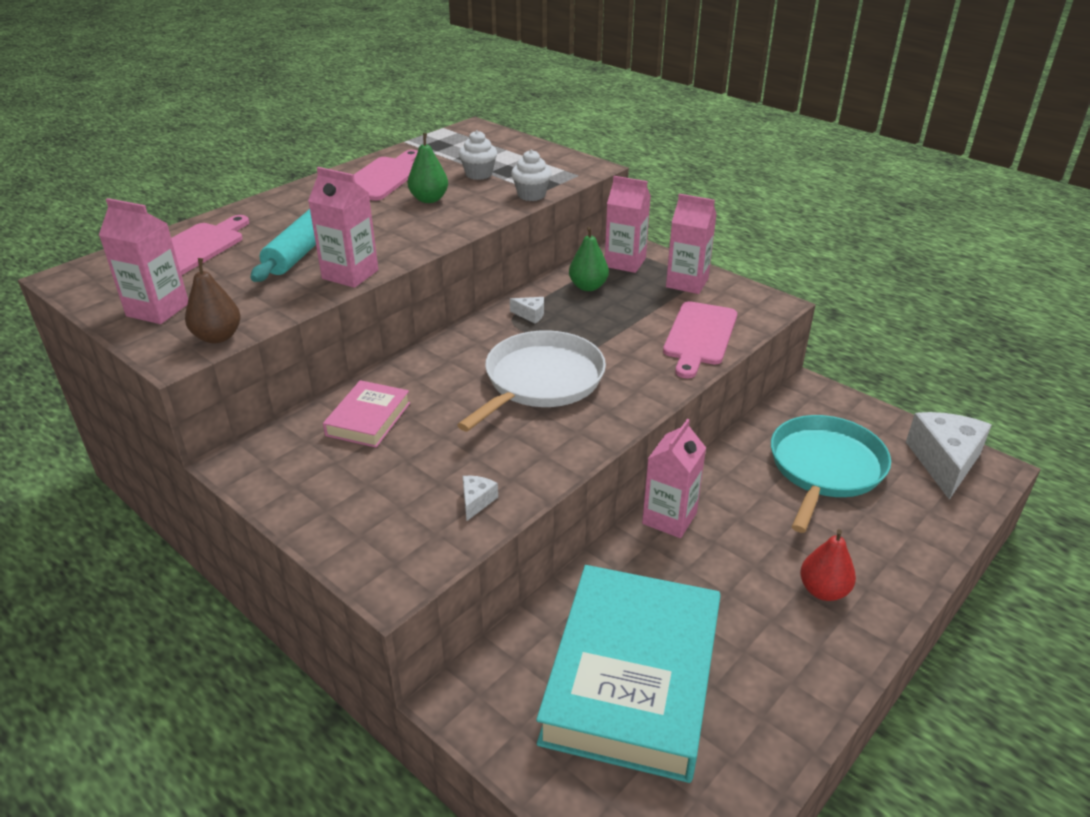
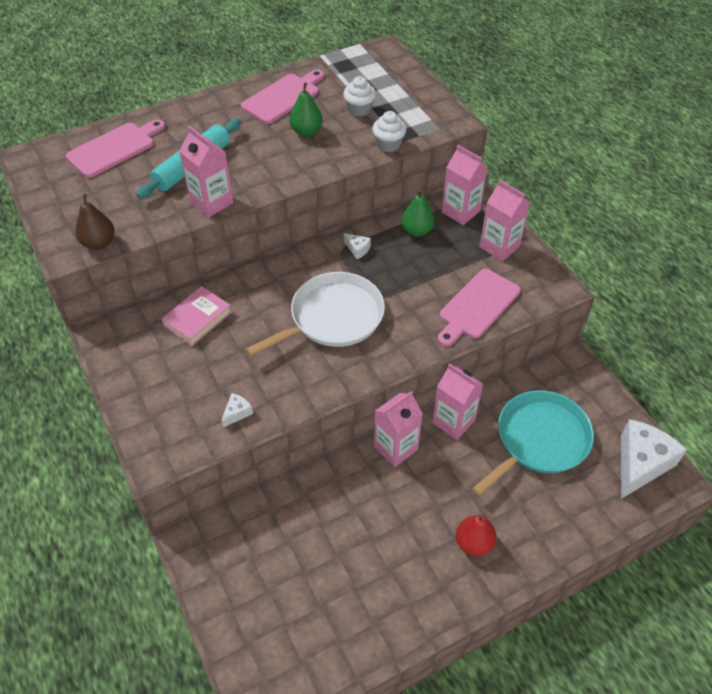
camera: 20 degrees right, 15 degrees up
(158, 310) = (71, 206): pink carton -> pink carton (453, 421)
(632, 677) = (305, 564): turquoise book -> none

